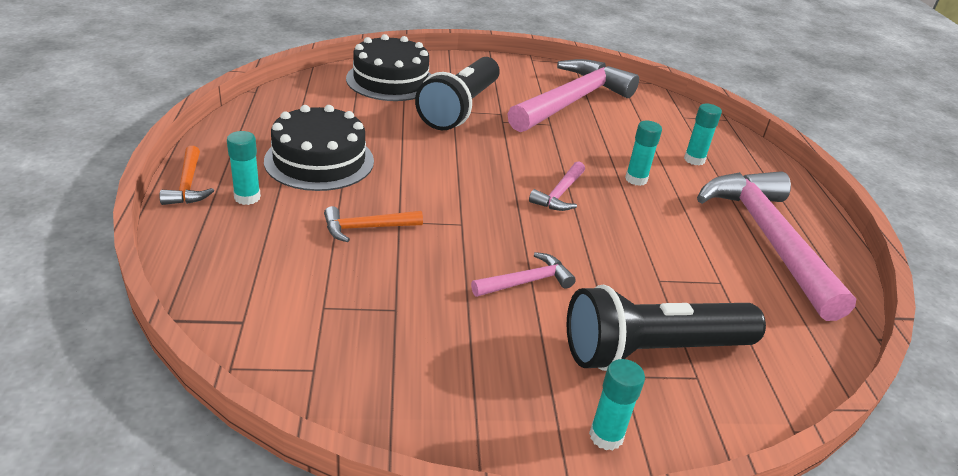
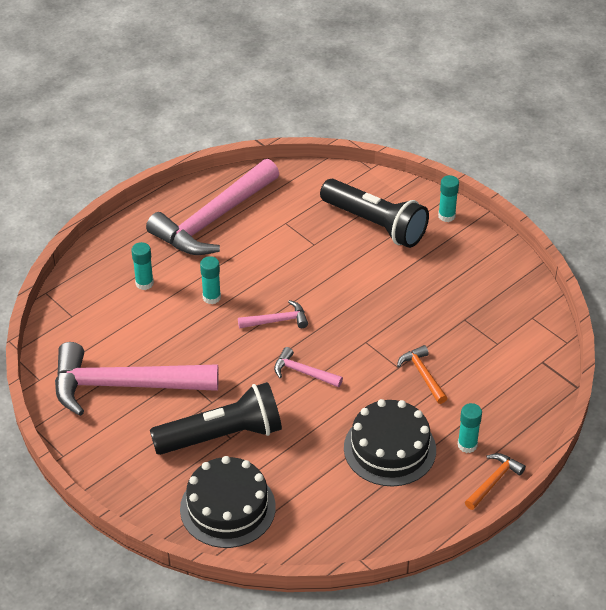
camera: 125 degrees left, 10 degrees up
(366, 228) = (422, 374): orange hammer -> orange hammer turned 150 degrees counterclockwise
(526, 281) = (382, 288): pink hammer -> pink hammer (303, 372)

